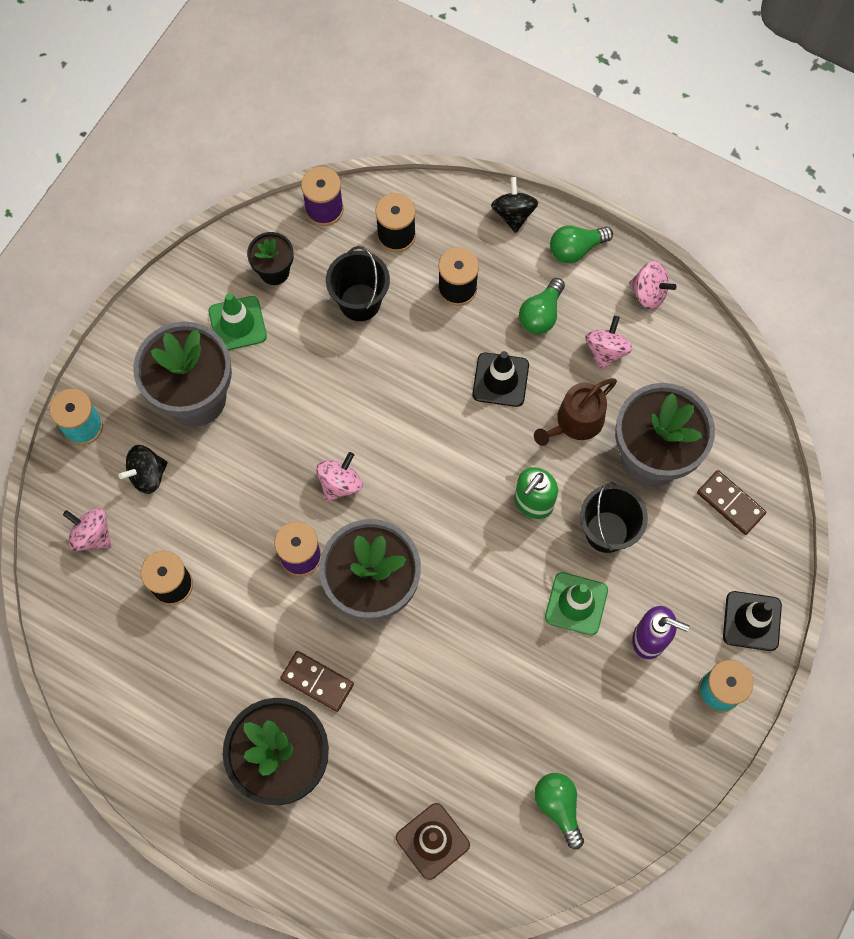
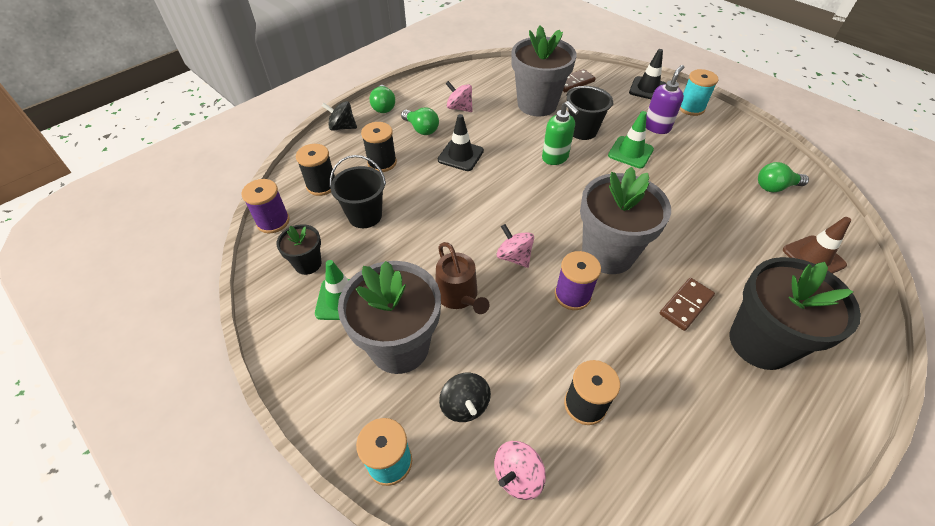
camera: 75 degrees left, 20 degrees down
(575, 422) = (503, 129): brown watering can -> brown watering can (459, 296)
(648, 293) = (429, 85): pink spinning top -> none

